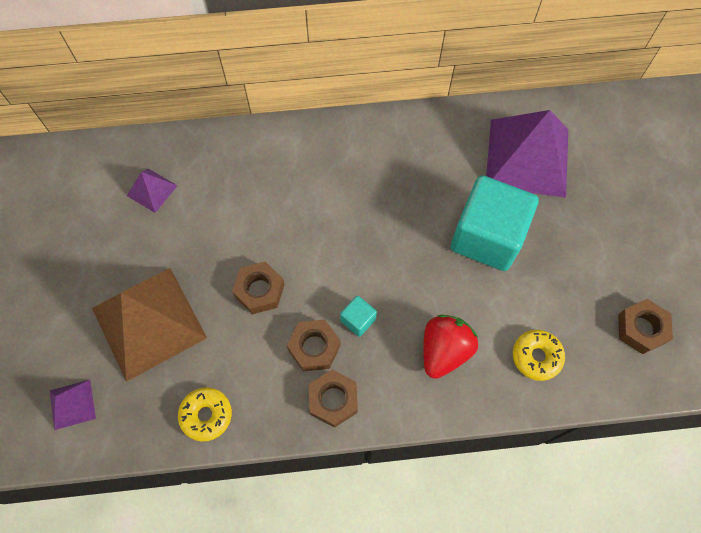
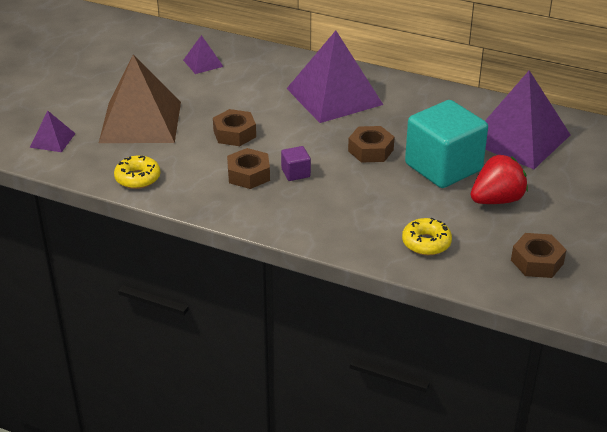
camera: 30 degrees right, 30 degrees down
(321, 179) = (334, 96): none -> purple pyramid
(333, 400) = (238, 205): brown nut -> brown nut (370, 150)
(358, 320) = (295, 173): turquoise cube -> purple cube
(444, 351) = (350, 212): red strawberry -> red strawberry (496, 200)

